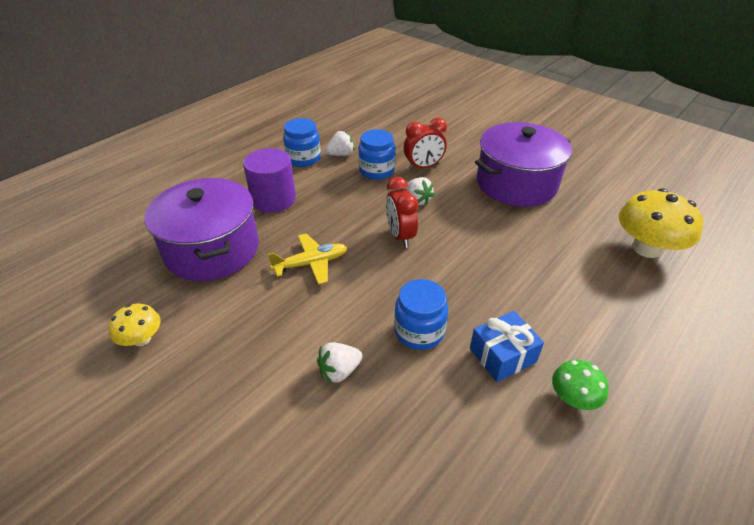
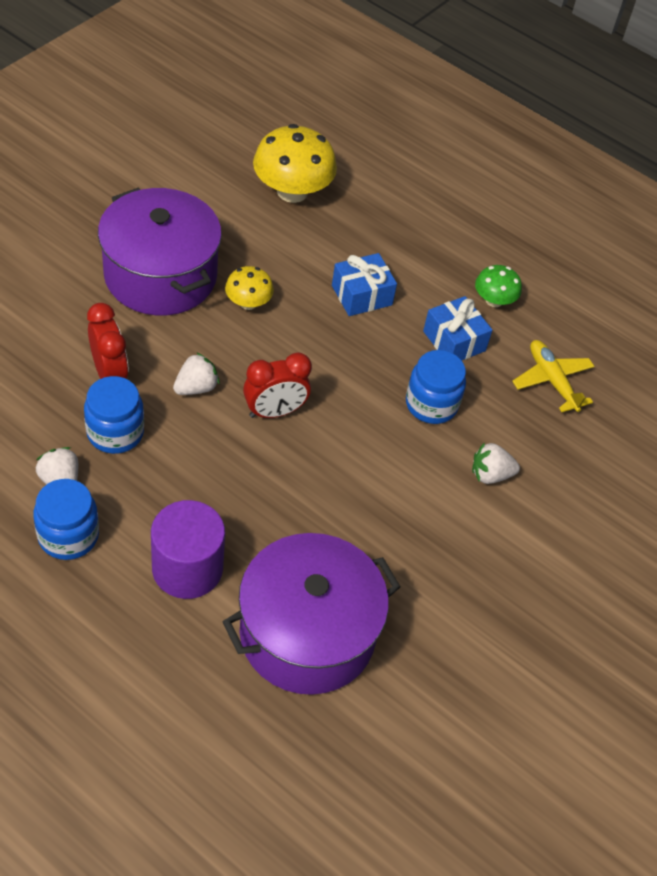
camera: 100 degrees left, 10 degrees up
(141, 339) = (472, 679): yellow mushroom -> yellow mushroom (248, 303)
(311, 263) = (331, 509): yellow plane -> yellow plane (552, 380)
(339, 371) = (490, 474): white strawberry -> white strawberry turned 120 degrees clockwise
(538, 289) = (362, 295): none -> blue gift

